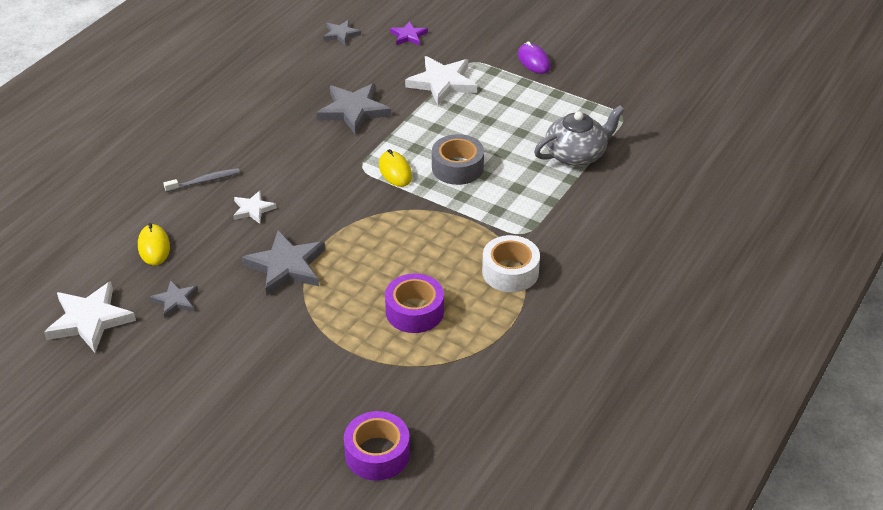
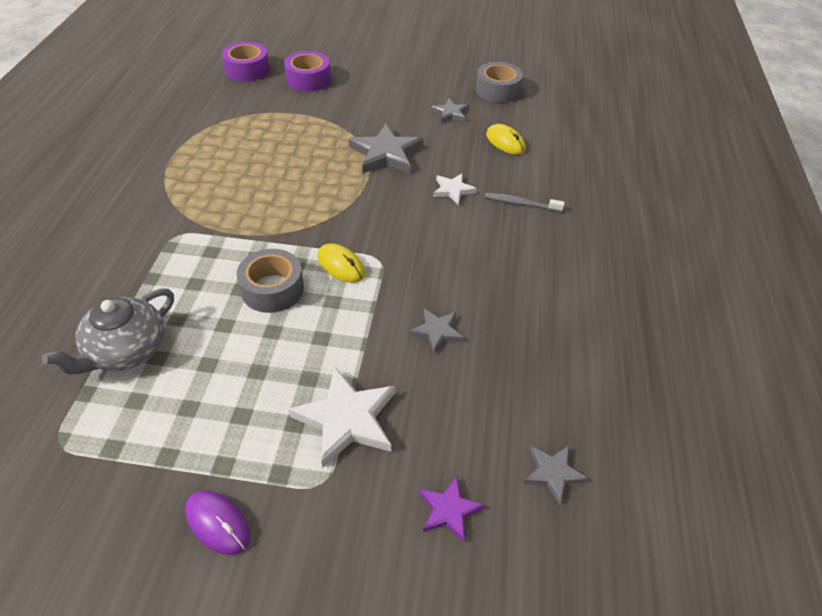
camera: 155 degrees right, 5 degrees up
(90, 320) = (497, 90): white star -> grey tape
(204, 181) = (521, 203): grey toothbrush -> grey toothbrush turned 60 degrees clockwise
(353, 111) = (437, 331): grey star -> grey star, size x0.55
(414, 311) = (258, 148): purple tape -> purple tape (308, 79)
(510, 272) = (182, 196): white tape -> none

